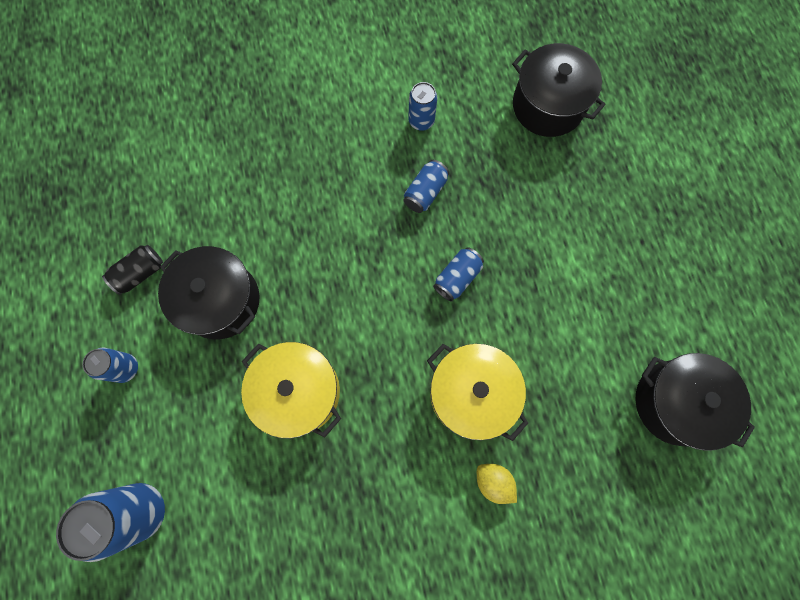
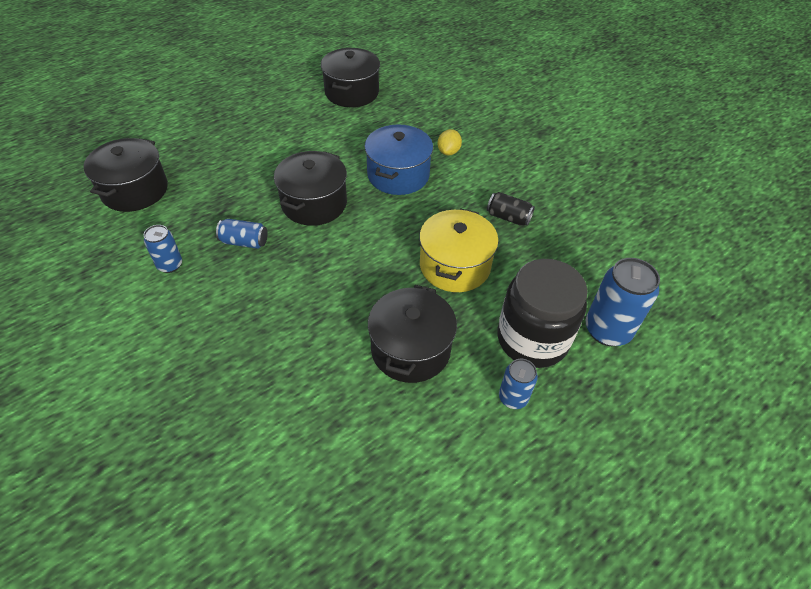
camera: 115 degrees left, 25 degrees down
(140, 273) = (419, 432): black can -> black can (508, 217)
(172, 423) = (532, 339): none -> black jar
(457, 277) = (314, 203): blue can -> black pot
(471, 393) = (398, 175): yellow pot -> blue pot

